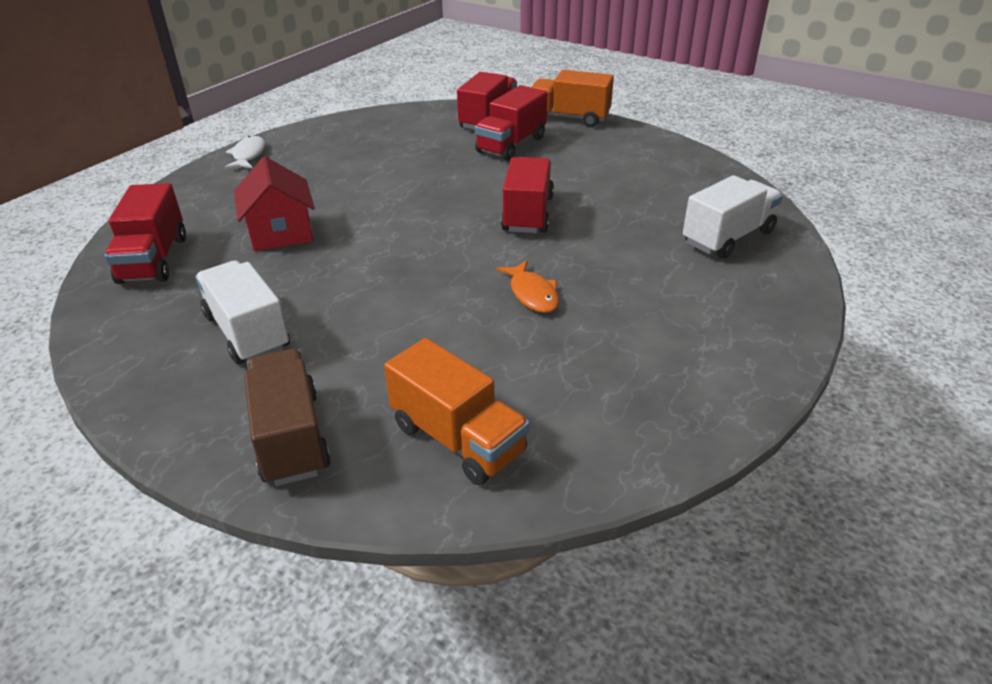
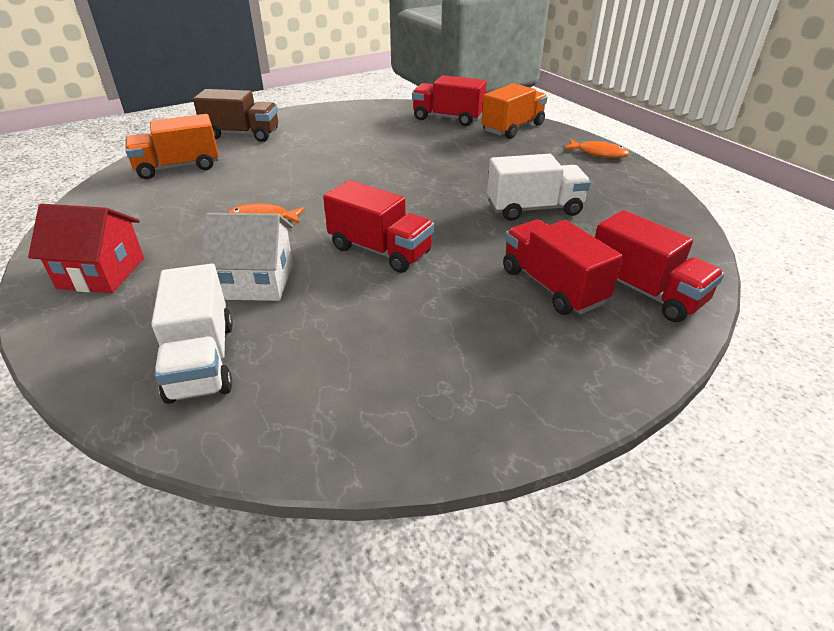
camera: 115 degrees right, 0 degrees up
(247, 332) = (339, 133): white truck -> white truck (534, 209)
(248, 155) = (598, 153): white fish -> orange fish
(281, 233) = (447, 151): red house -> red house (101, 273)
(569, 118) = (630, 367): orange truck -> orange truck (512, 128)
(628, 253) = (257, 281): none -> white house

